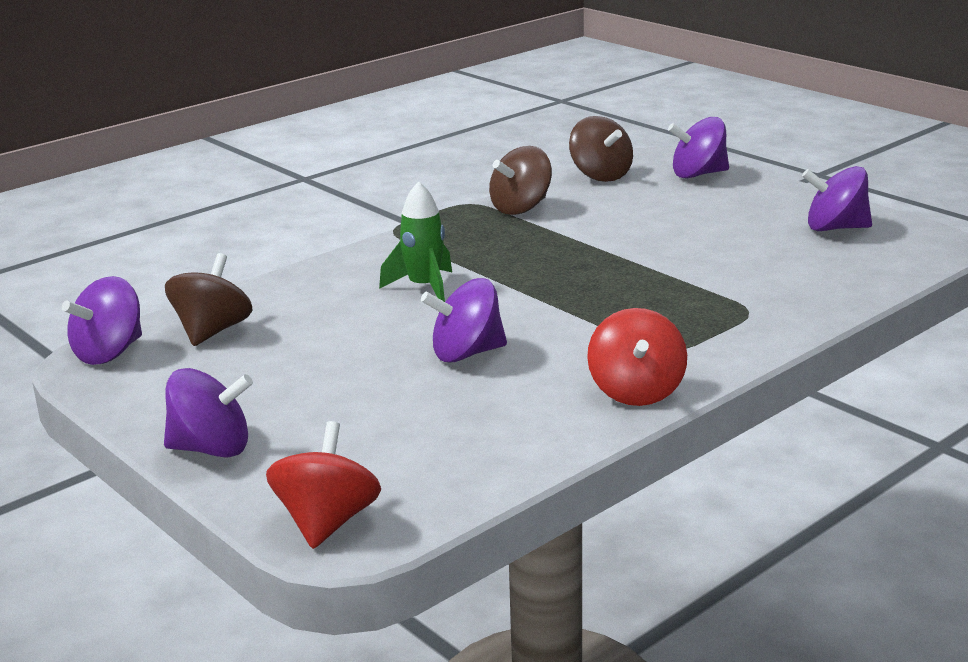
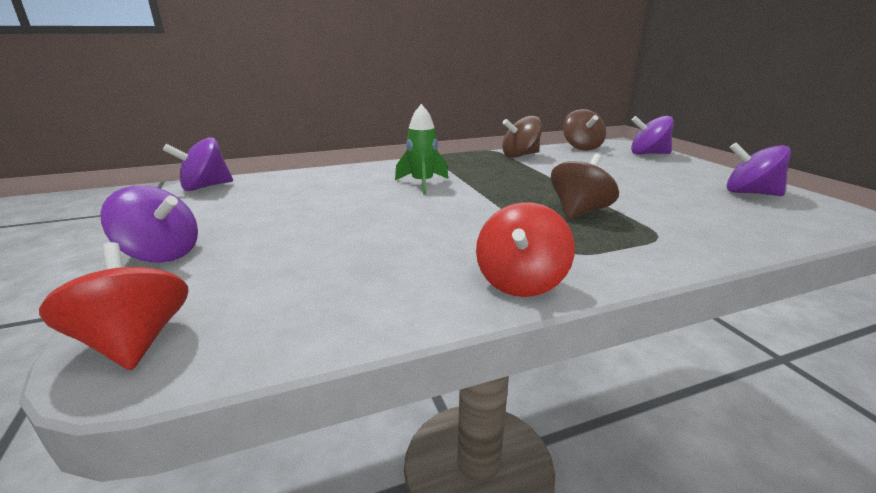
camera: 20 degrees right, 0 degrees up
(212, 331) = (274, 186): brown spinning top -> brown spinning top (579, 212)
(327, 522) = (135, 342): red spinning top -> red spinning top turned 60 degrees counterclockwise
(466, 353) = (409, 225): purple spinning top -> none

